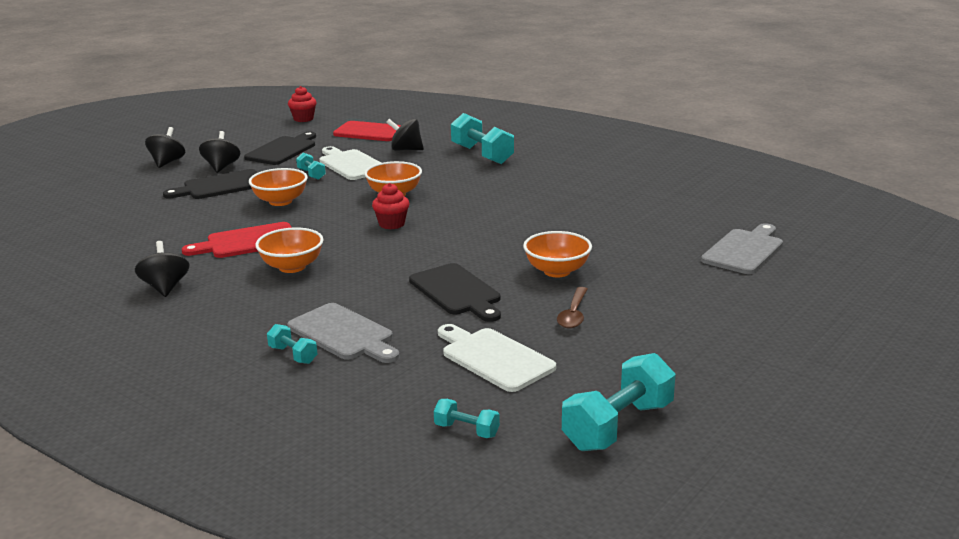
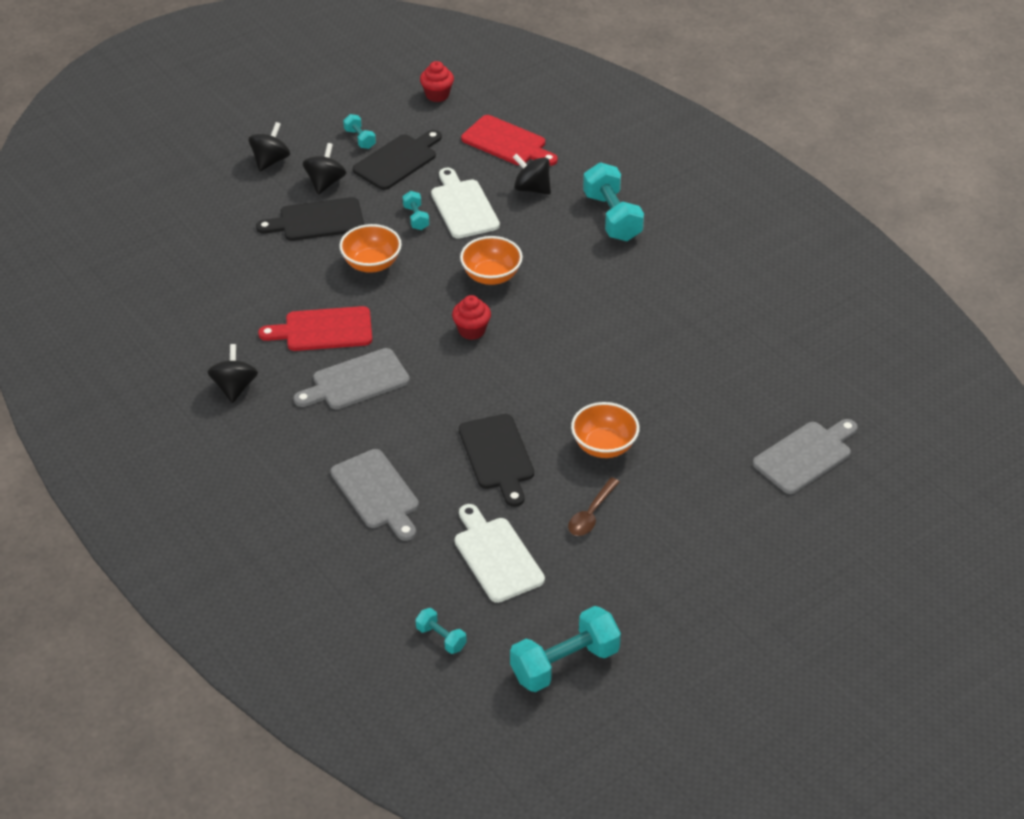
camera: 15 degrees right, 20 degrees up
(292, 267) = (356, 381): orange bowl -> grey cutting board
(293, 355) = (326, 511): turquoise dumbbell -> turquoise dumbbell (360, 139)

